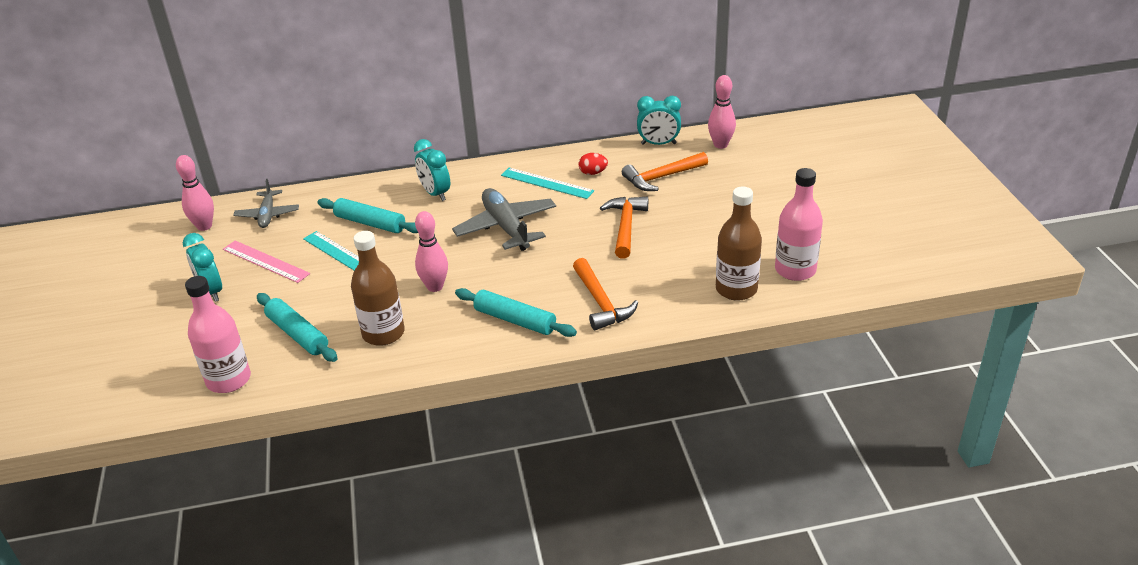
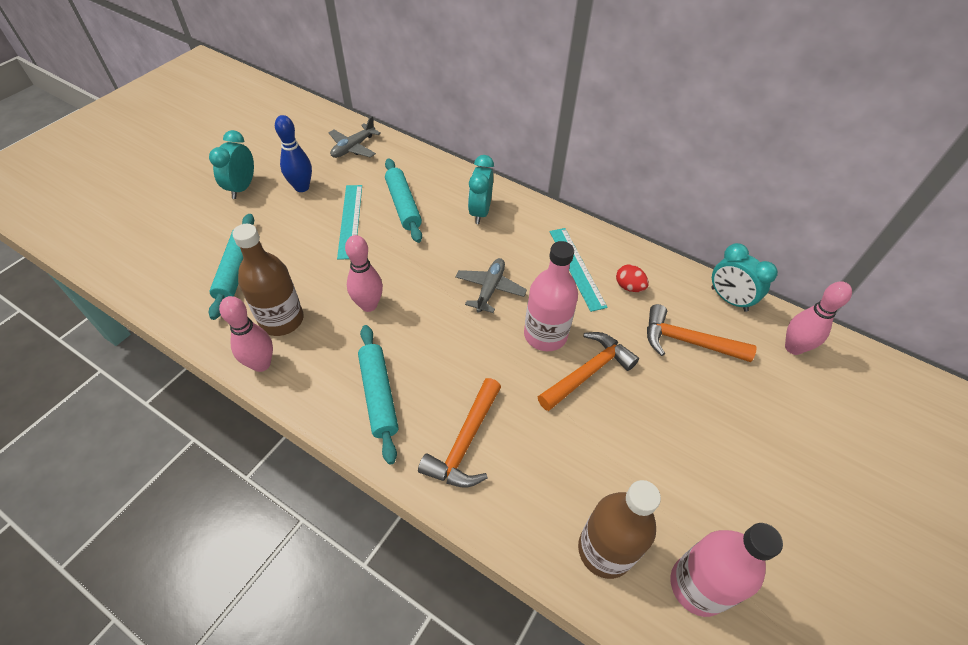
camera: 40 degrees right, 15 degrees up
(204, 226) = (308, 129): pink bowling pin -> pink bowling pin (261, 364)
(228, 380) = (153, 274): pink bottle -> pink bottle (545, 335)
(265, 261) = (302, 187): pink ruler -> blue bowling pin
(506, 228) = (490, 289): grey plane -> grey plane, size x0.62

